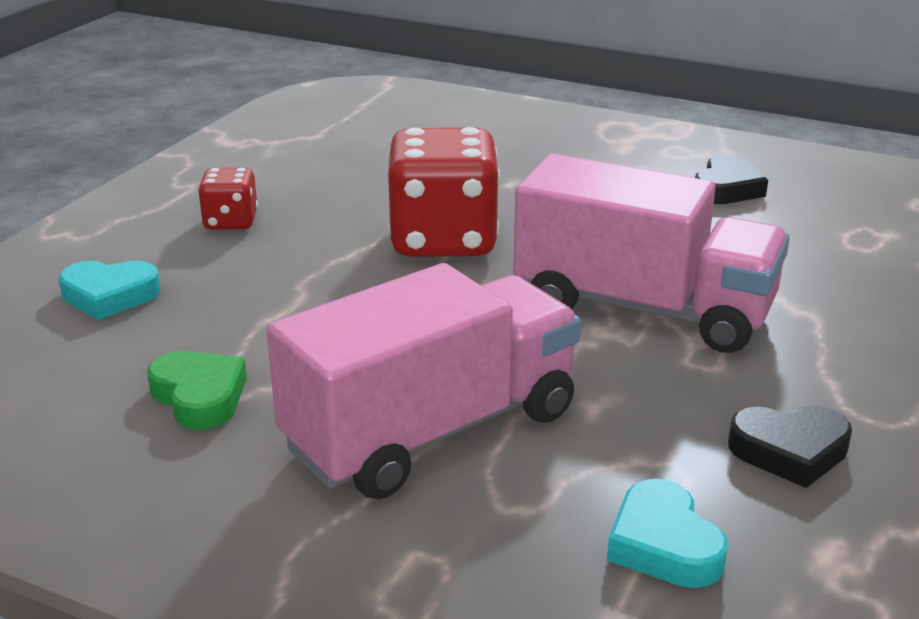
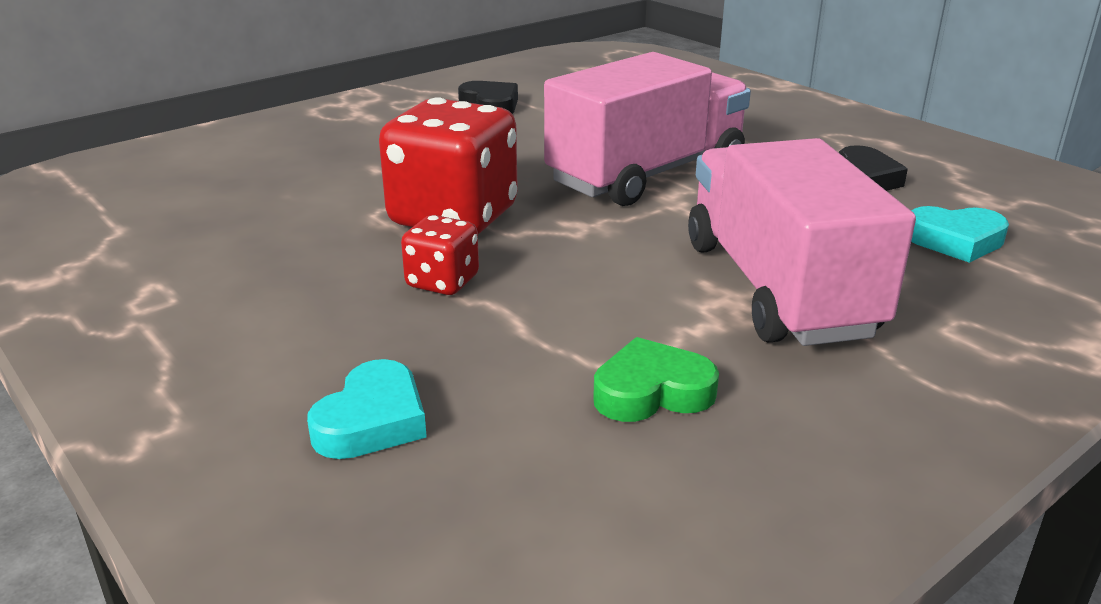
camera: 65 degrees left, 0 degrees up
(230, 222) = (274, 313): red dice -> red dice (442, 282)

